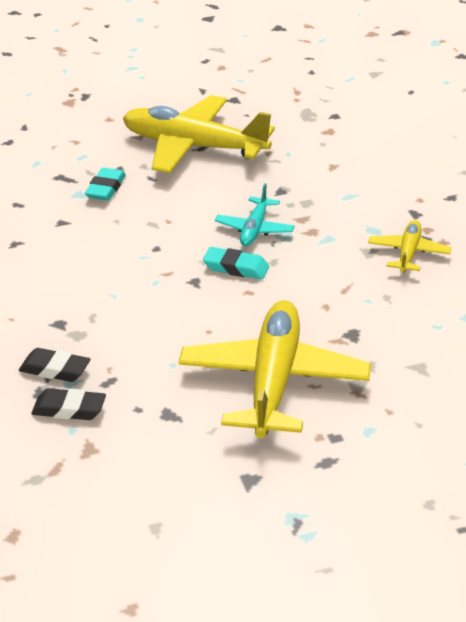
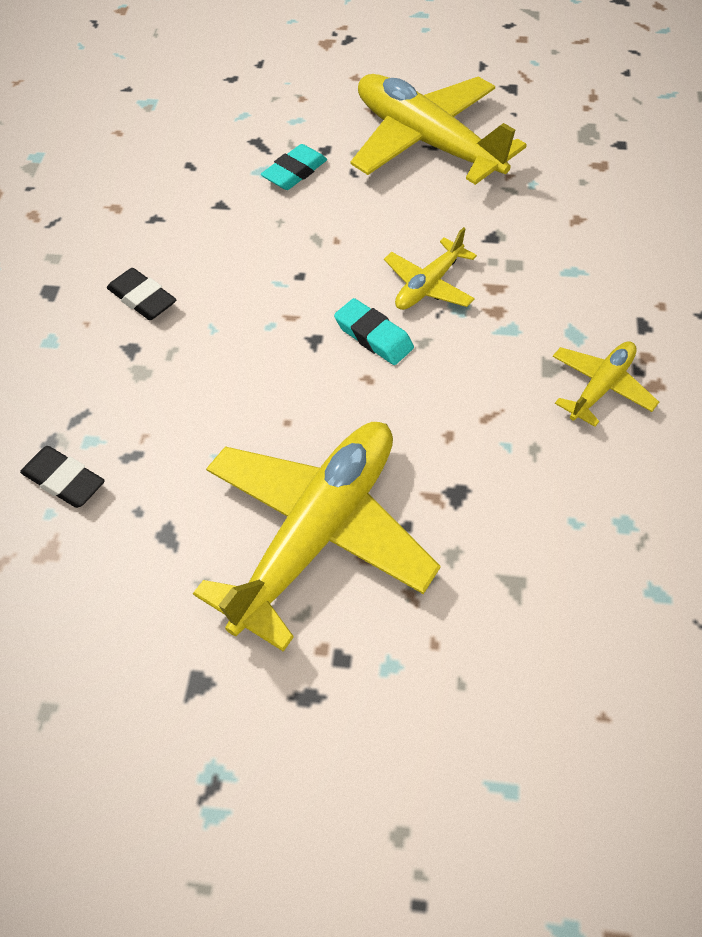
camera: 25 degrees right, 20 degrees up
(55, 370) = (85, 415): black eraser -> black eraser (142, 299)
(254, 229) = (428, 285): turquoise plane -> yellow plane

